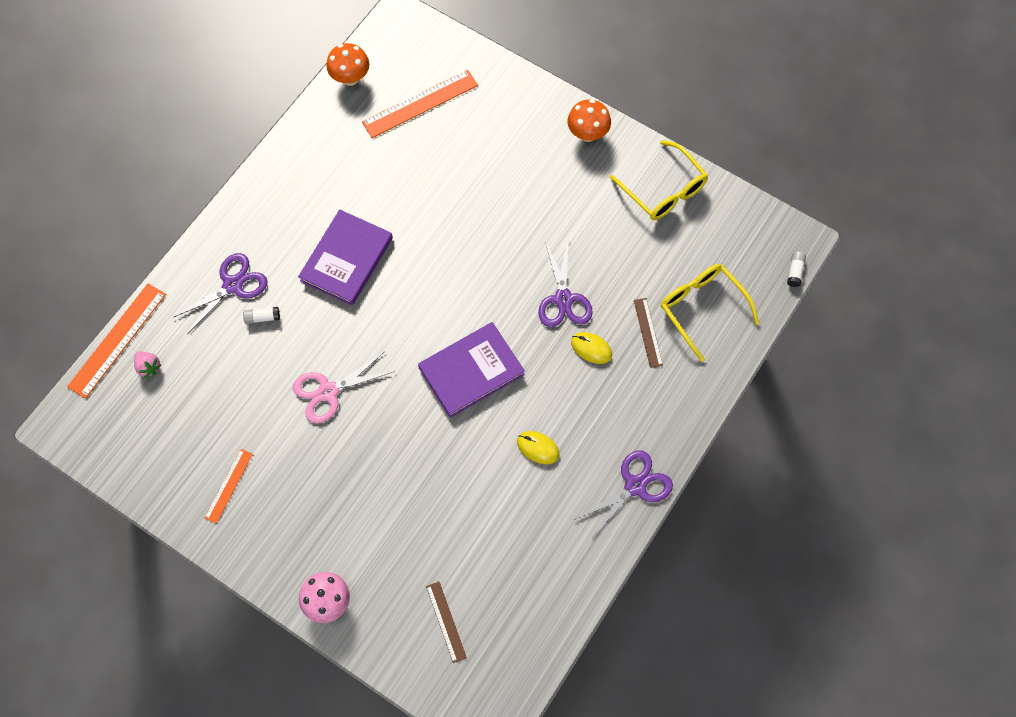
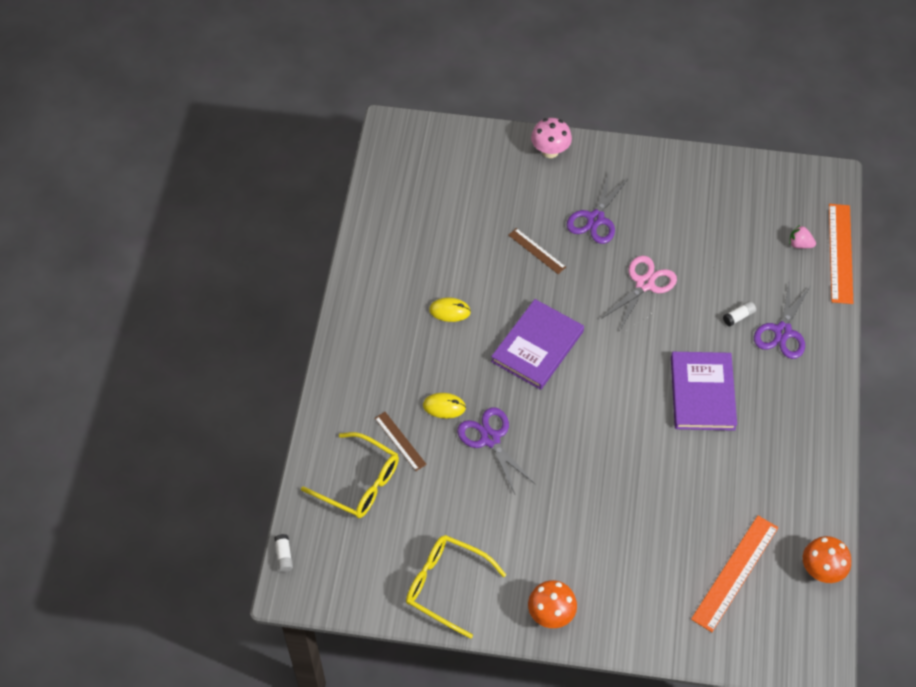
camera: 155 degrees right, 10 degrees down
(228, 485) = (674, 192): orange ruler -> none
(446, 621) = (457, 172): brown ruler -> brown ruler (537, 251)
(635, 486) = (356, 315): purple scissors -> purple scissors (595, 219)

